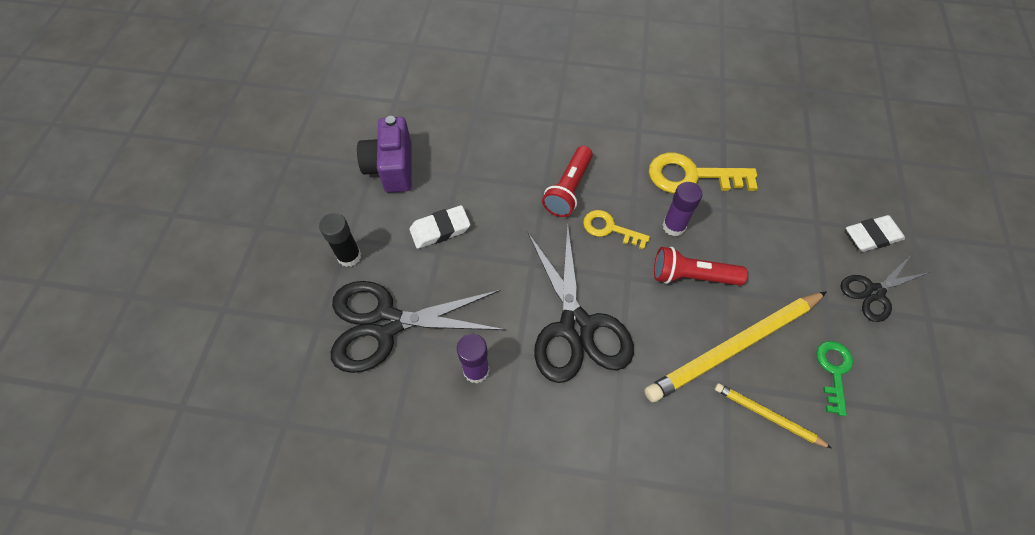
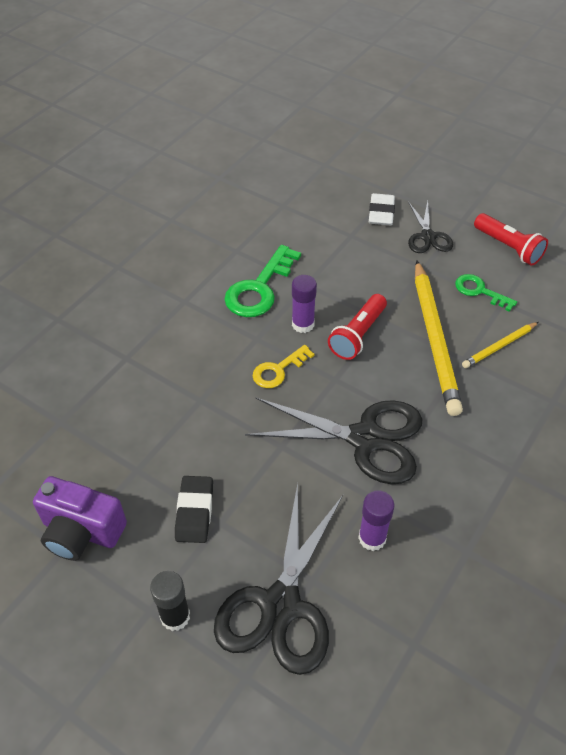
camera: 65 degrees left, 10 degrees down
(440, 229) = (194, 512): white eraser -> black eraser
(568, 189) = (216, 382): red flashlight -> red flashlight (508, 247)
(691, 176) = (259, 288): yellow key -> green key

